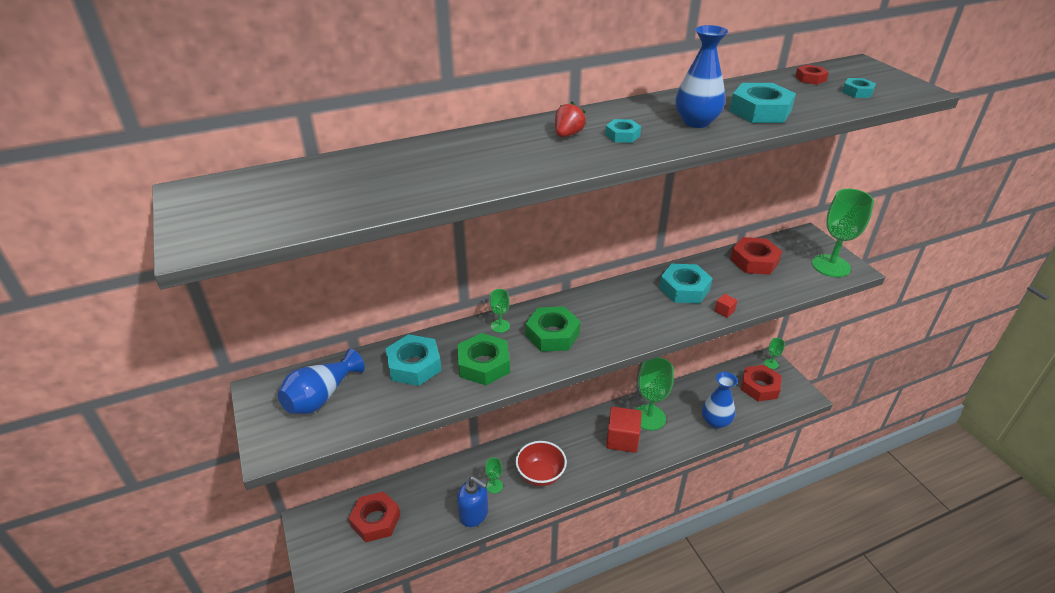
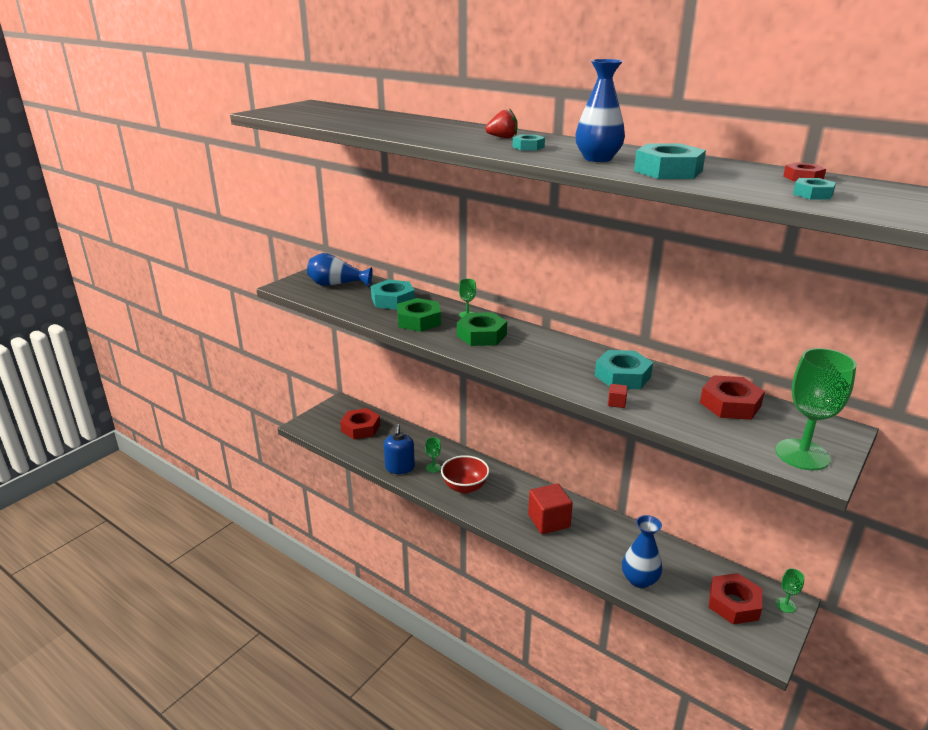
camera: 60 degrees right, 10 degrees down
(649, 417) = (593, 530): green goblet -> none

